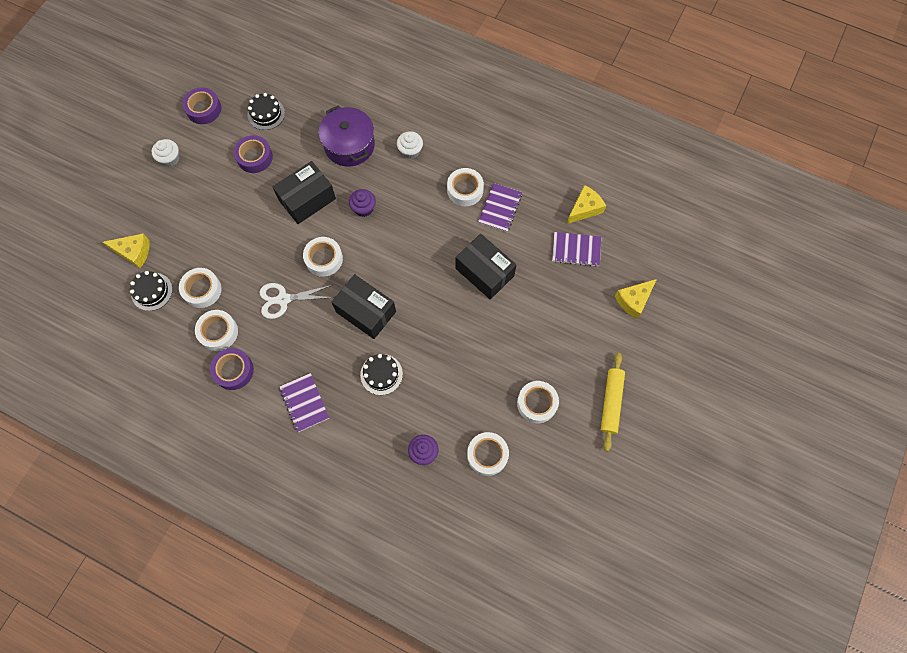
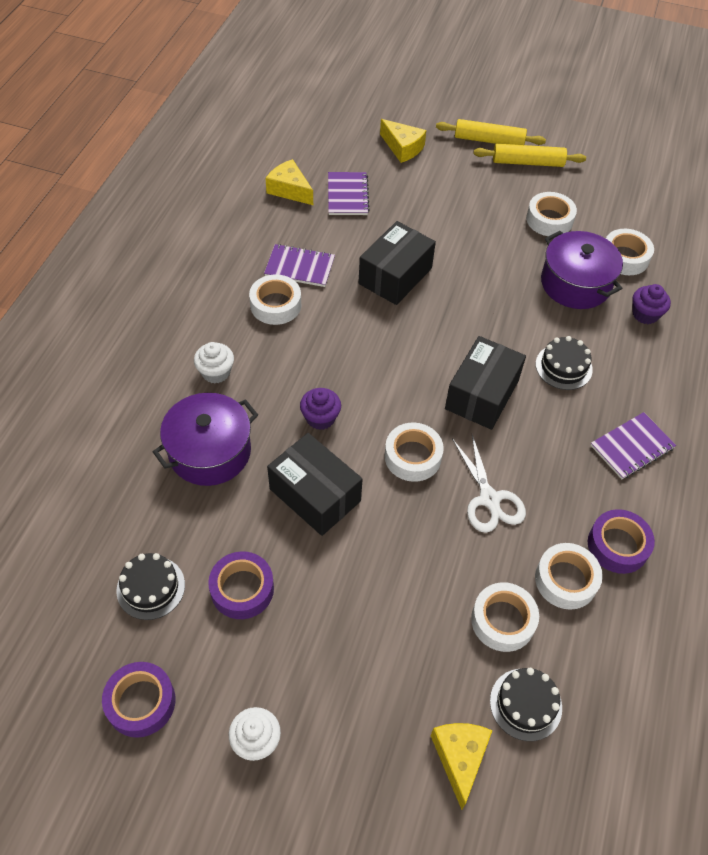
camera: 100 degrees left, 15 degrees down
(462, 405) = (575, 283): none -> purple pot
(642, 375) = (489, 140): none -> yellow rolling pin

